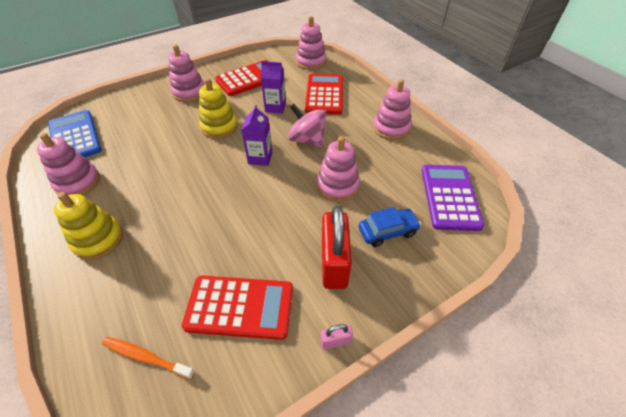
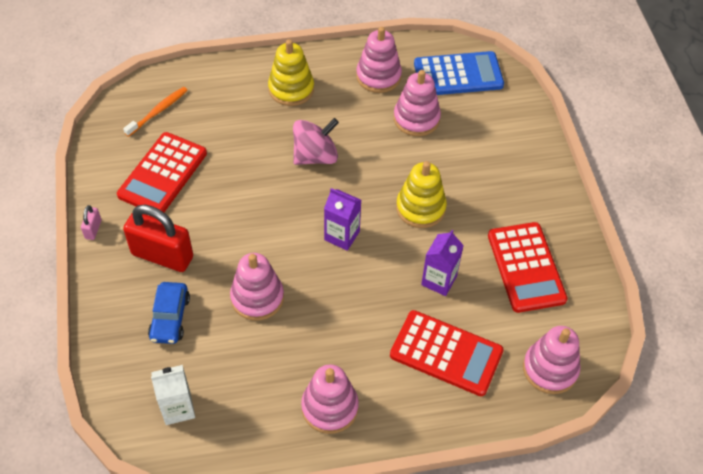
camera: 110 degrees right, 5 degrees up
(189, 92) = (514, 190): pink stacking toy -> pink stacking toy (416, 119)
(307, 140) = (352, 295): pink spinning top -> pink spinning top (315, 156)
(449, 197) = (178, 408): purple calculator -> white carton

